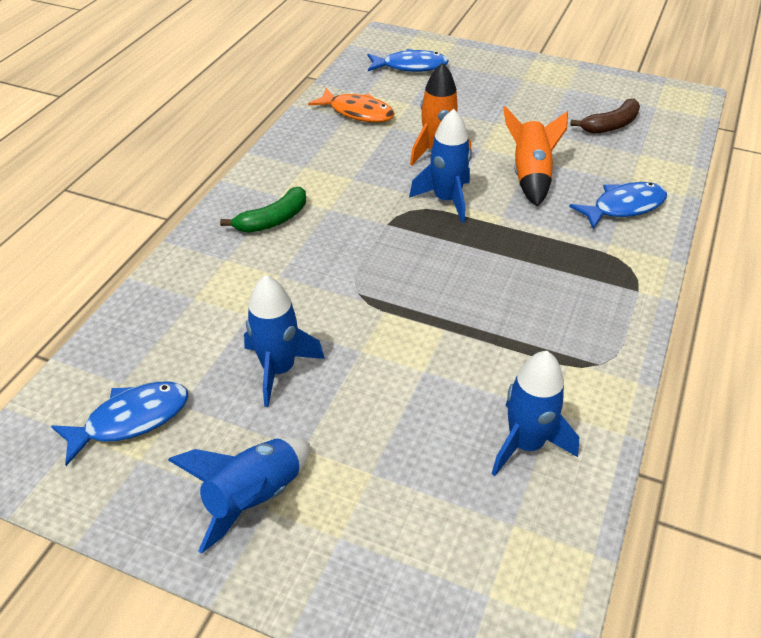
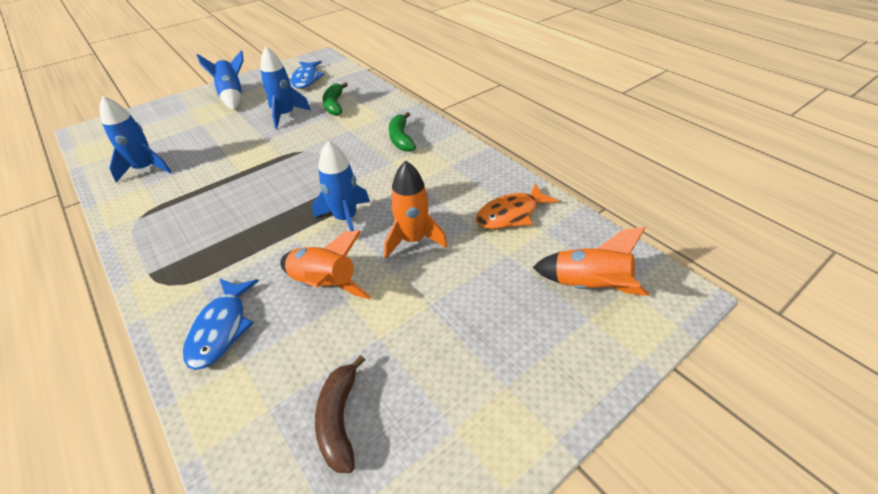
camera: 120 degrees right, 0 degrees up
(215, 327) = (334, 105): none -> green banana
(410, 66) = (588, 286): blue fish -> orange rocket

